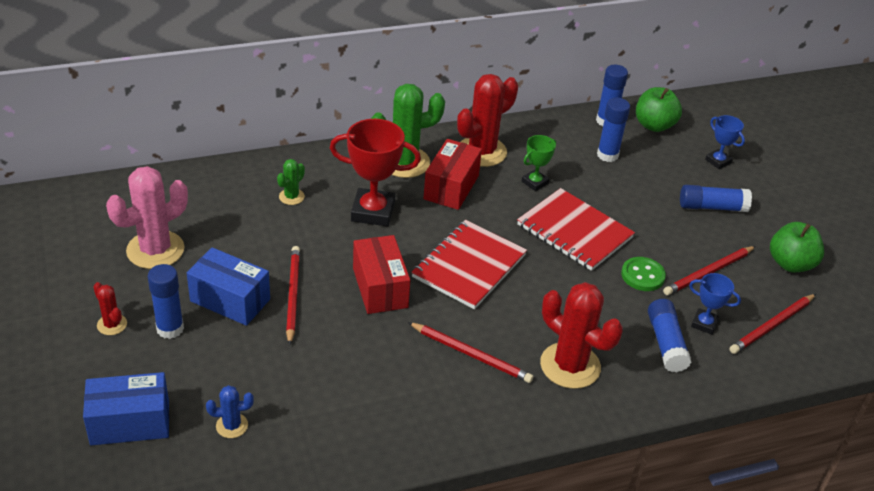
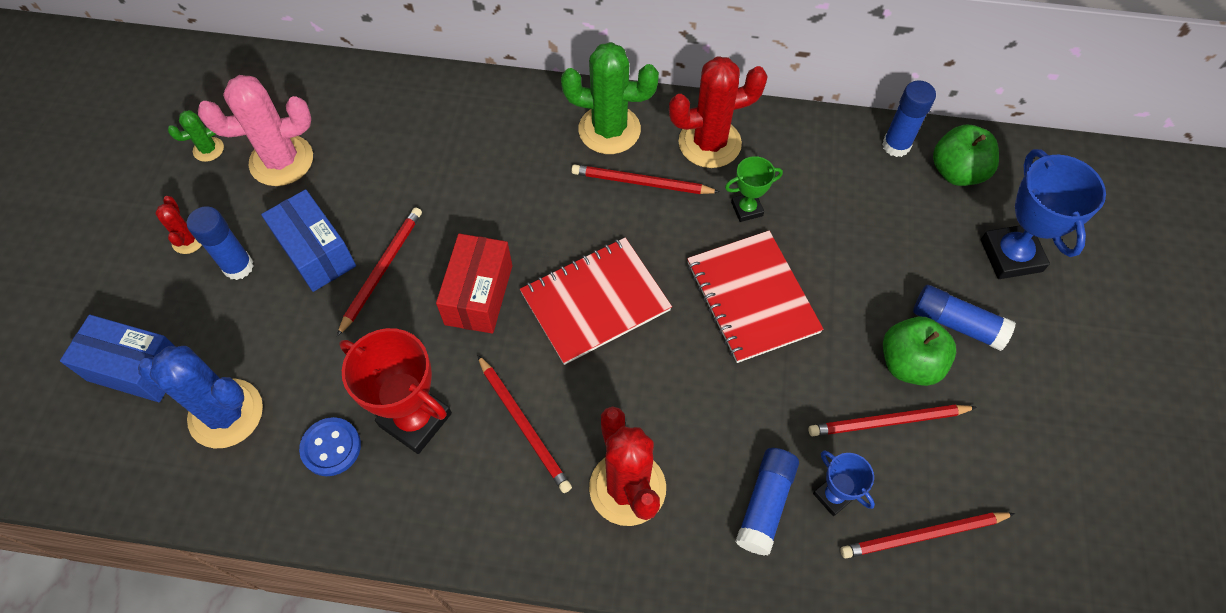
camera: 30 degrees right, 20 degrees up
(232, 426) = (226, 413): blue cactus -> blue cactus, size x2.07
(291, 197) = (457, 137): green cactus -> green cactus (208, 149)
(335, 417) = (331, 447): none -> blue button
(373, 212) = (532, 187): red trophy -> red trophy (415, 419)
(451, 187) = (642, 183): red box -> red pencil
(607, 155) = (865, 198): blue glue stick -> none
(642, 275) = (798, 394): green button -> none
(718, 161) = (1011, 255): blue trophy -> blue trophy, size x1.85
(790, 264) = (1011, 451): green apple -> green apple (909, 363)

